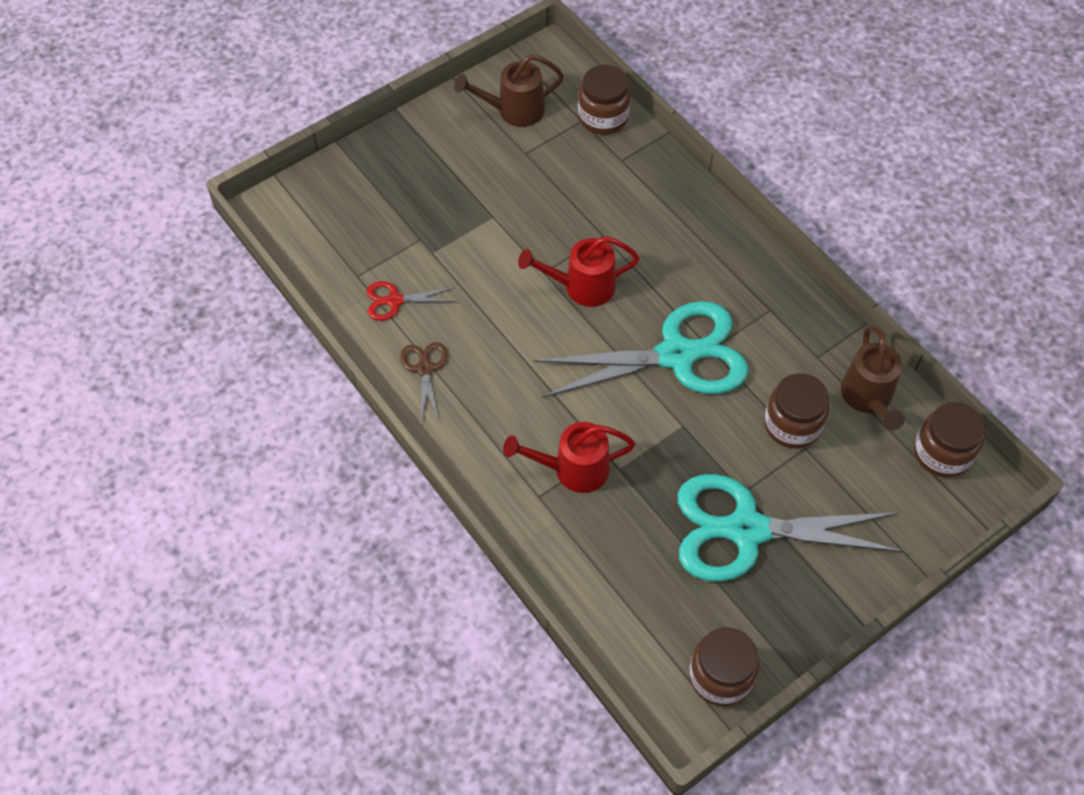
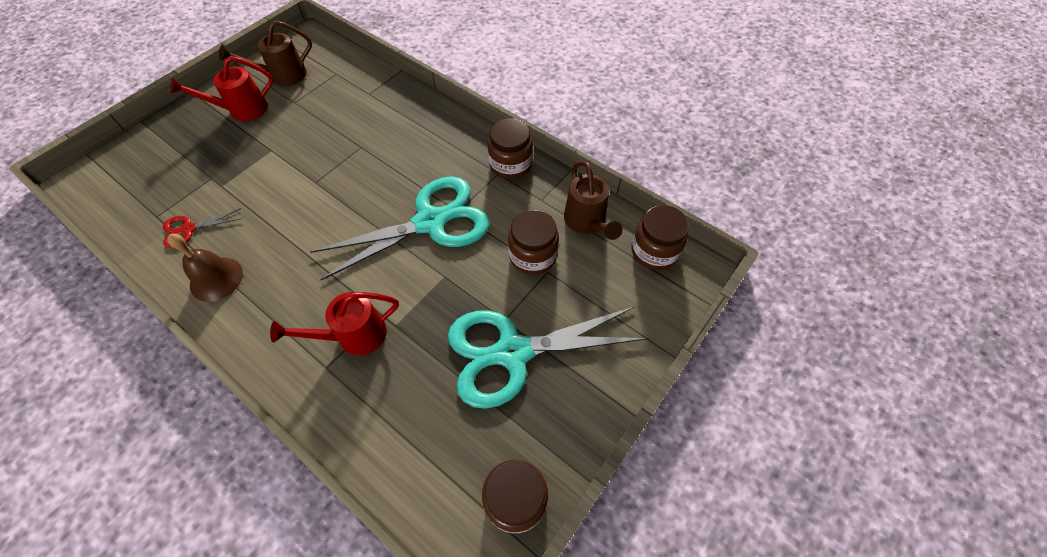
camera: 15 degrees left, 0 degrees up
(424, 368) = (216, 279): brown scissors -> brown bell
(581, 287) = (347, 187): red watering can -> red watering can (242, 110)
(603, 117) = (351, 69): brown jar -> brown jar (510, 164)

